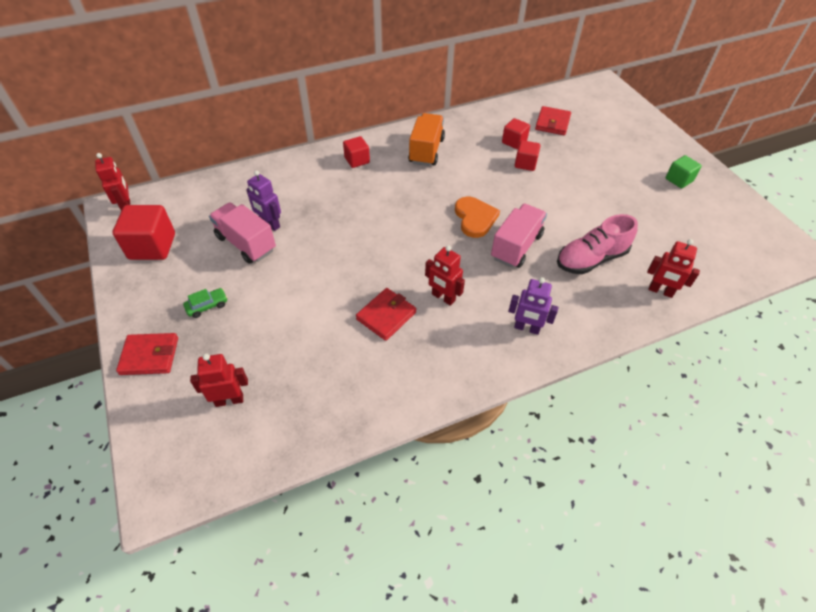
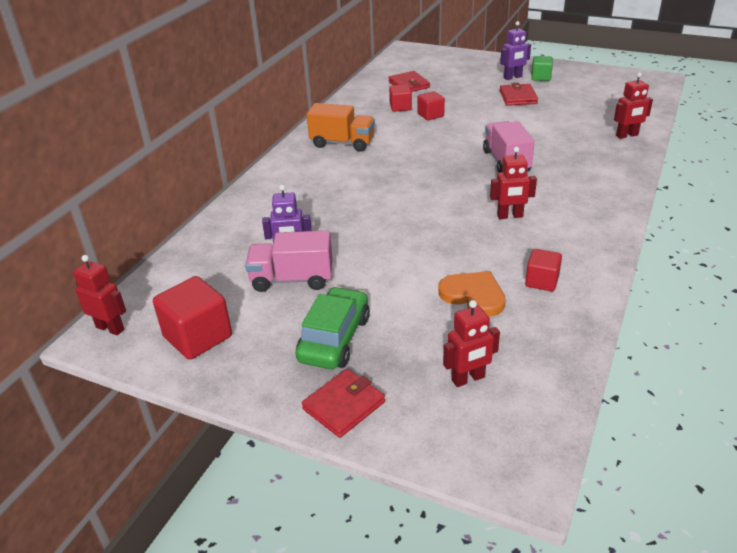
camera: 40 degrees left, 15 degrees down
(207, 306) = (334, 339): green car -> green car, size x2.05
(229, 400) = (468, 379): red robot -> red robot turned 150 degrees counterclockwise
(357, 160) = (294, 176): red cube -> red cube (541, 281)
(386, 315) = (490, 250): red wallet -> red wallet (518, 97)
(426, 151) = (342, 143): orange truck -> orange truck turned 135 degrees clockwise
(475, 218) = (451, 162): orange heart -> orange heart (473, 295)
(526, 328) = (590, 199): purple robot -> purple robot (513, 77)
(591, 259) = (562, 142): pink shoe -> none

